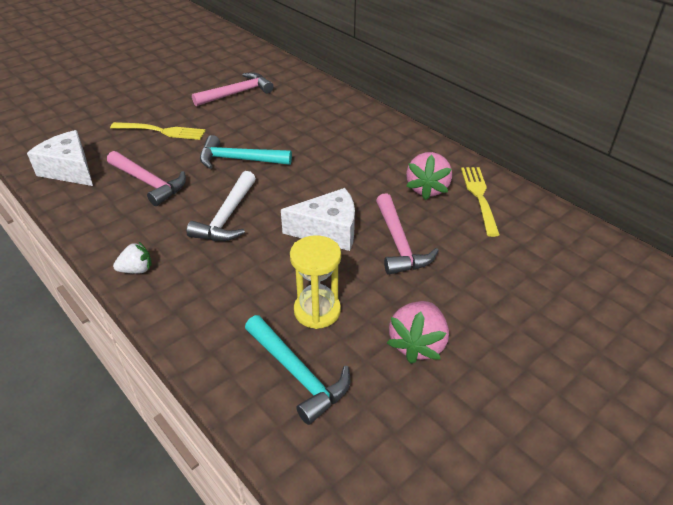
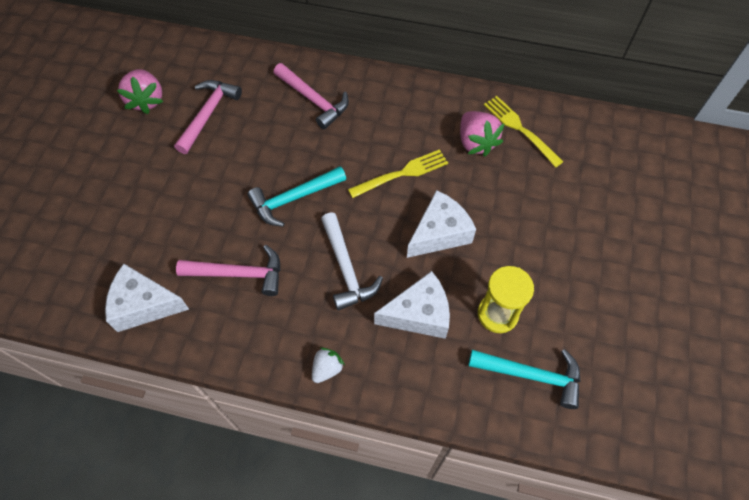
camera: 35 degrees left, 20 degrees up
(161, 131) = (183, 205): yellow fork -> yellow fork (402, 173)
(249, 274) = (419, 314): none -> white cheese
(399, 243) = (501, 213): pink hammer -> pink hammer (314, 100)
(417, 344) = (585, 297): pink strawberry -> pink strawberry (146, 100)

